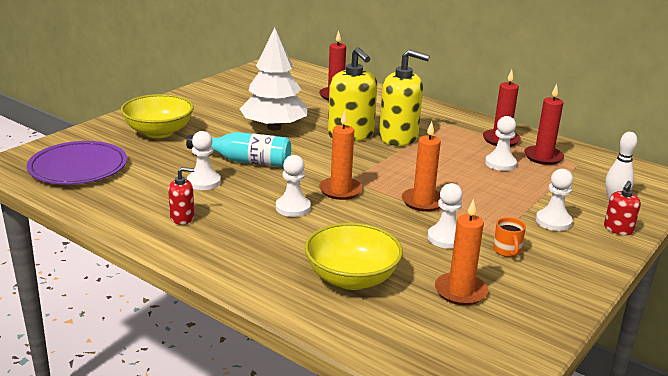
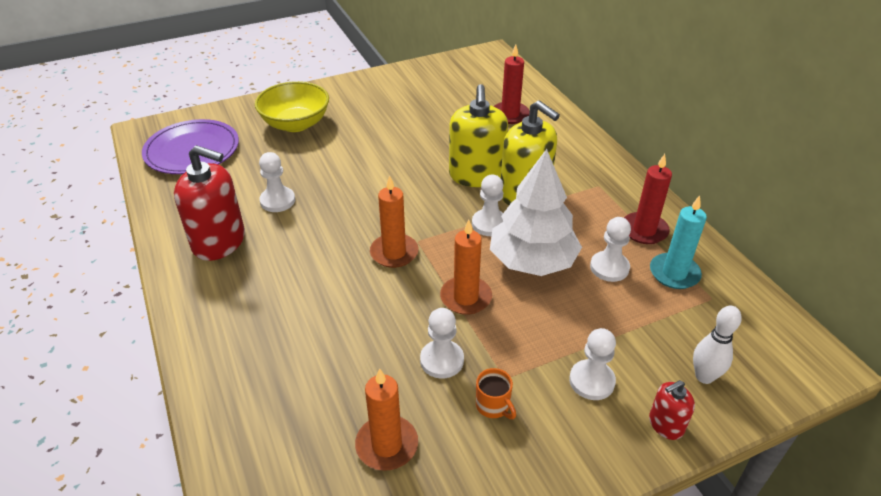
camera: 30 degrees right, 15 degrees up
(182, 218) = (219, 241): red soap dispenser -> red soap dispenser, size x2.02
(245, 161) = (339, 183): turquoise bottle -> none
(274, 127) = (407, 144): white tree -> white tree (532, 261)
(293, 208) = (327, 262): white pawn -> white pawn (489, 224)
(352, 278) = (296, 380): yellow bowl -> none
(507, 251) = (493, 406): orange mug -> orange mug turned 60 degrees counterclockwise
(543, 157) = (674, 273): red candle -> turquoise candle

